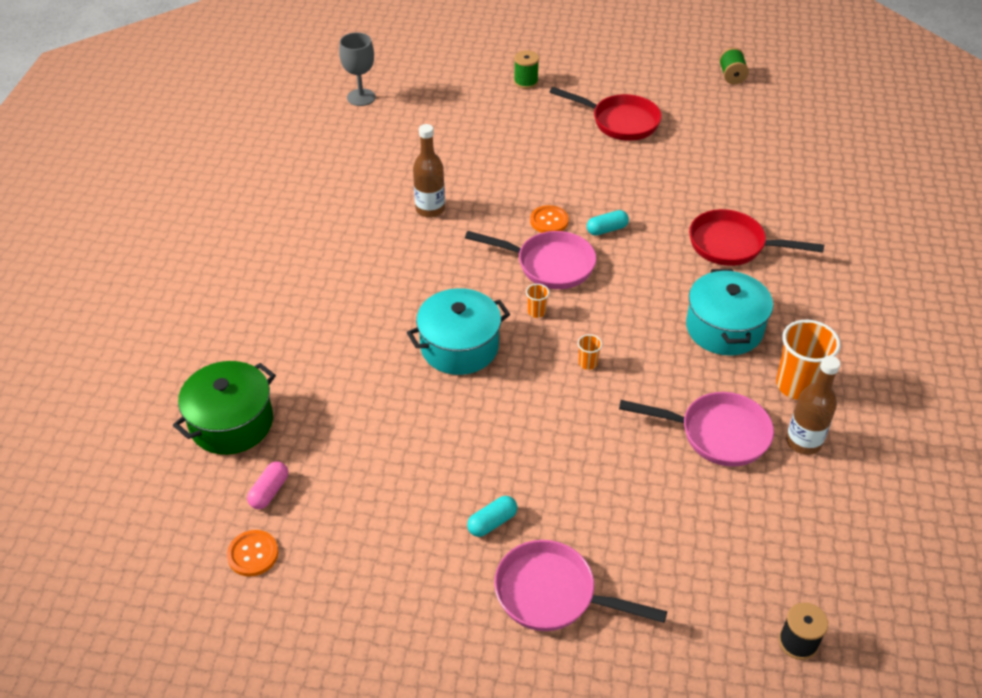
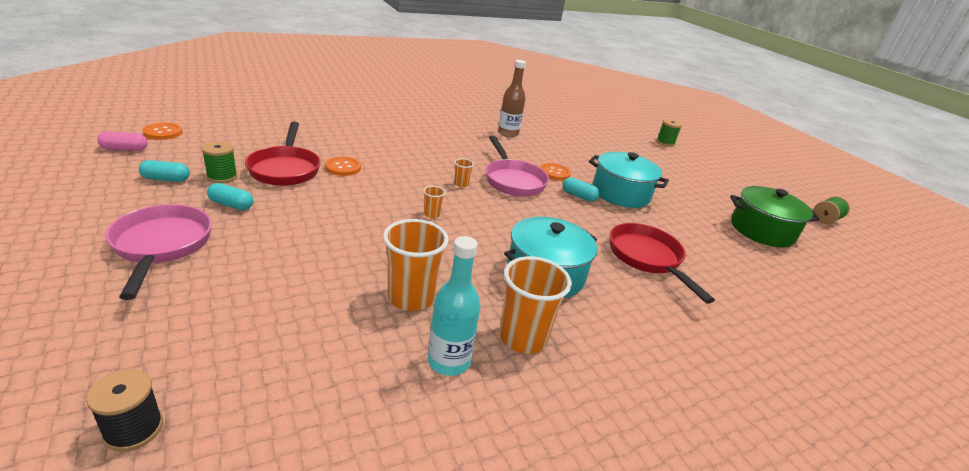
camera: 50 degrees right, 15 degrees down
(231, 422) = (270, 111): green pot -> green pot (762, 230)
(269, 491) = (220, 128): pink capsule -> pink capsule (124, 149)
(361, 97) = (567, 101): grey goblet -> none
(401, 570) = (166, 179): none -> turquoise capsule
(418, 517) = (222, 177): none -> green spool
(447, 400) = (343, 167): none -> orange button
(459, 347) = (397, 163): turquoise pot -> turquoise pot (620, 194)
(620, 122) = (691, 181): red pan -> red pan (285, 169)
(717, 434) = (411, 297): pink pan -> orange cup
(803, 442) = (449, 361): brown bottle -> turquoise bottle

